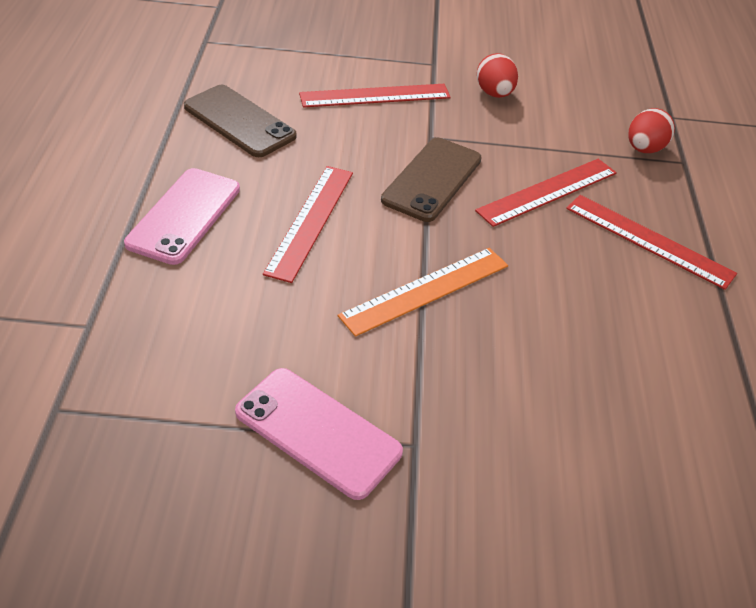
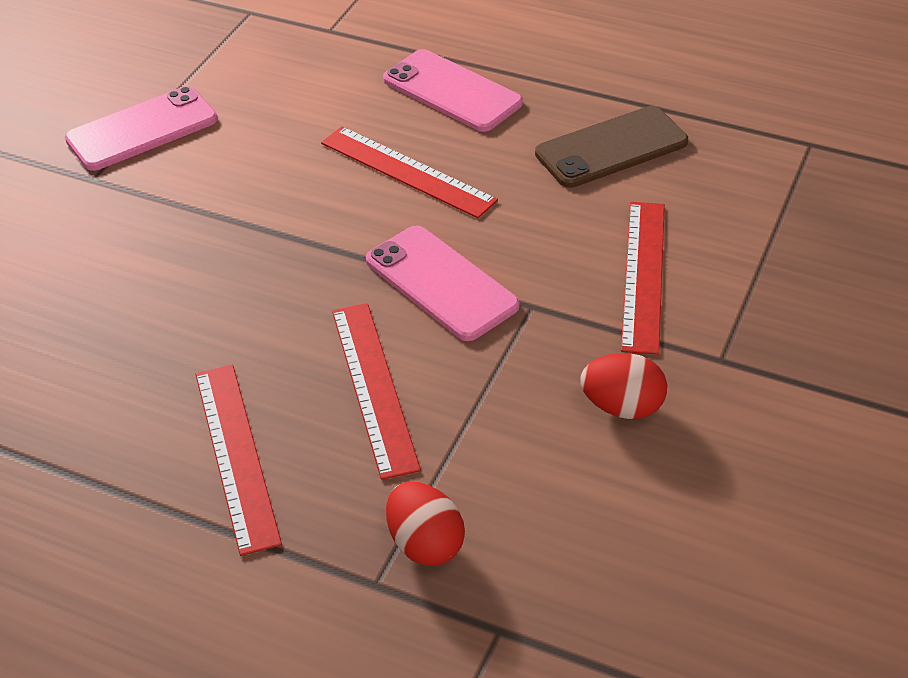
camera: 115 degrees right, 0 degrees up
(425, 290) = (262, 230): orange ruler -> none
(432, 179) = (441, 283): brown phone -> pink phone
(648, 241) = (236, 455): red ruler -> red ruler turned 75 degrees counterclockwise

